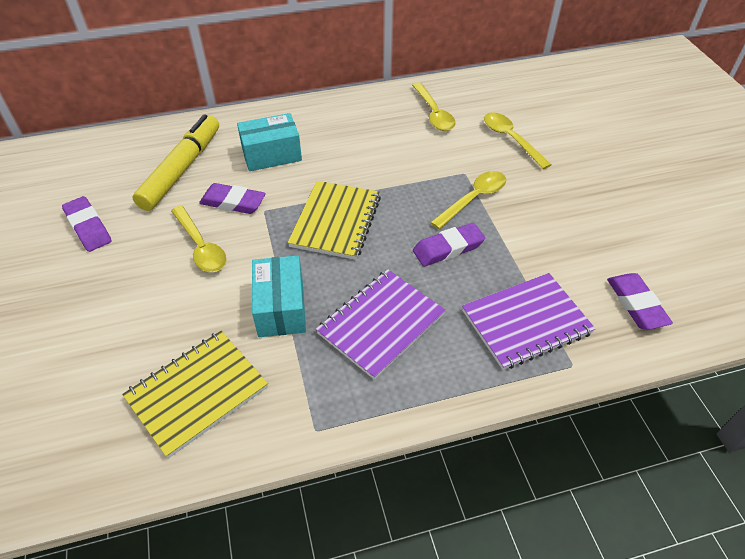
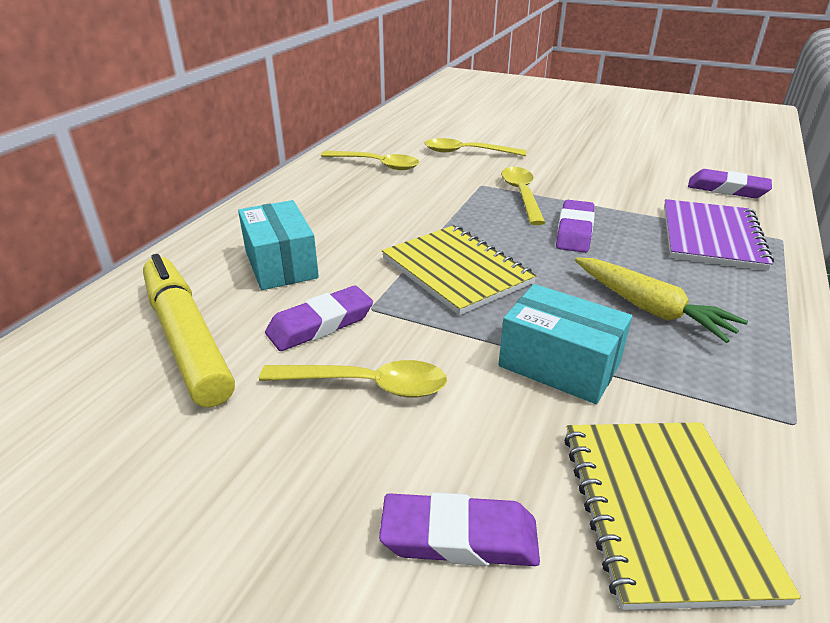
camera: 50 degrees left, 15 degrees down
(88, 227) = (151, 491): purple eraser -> purple eraser (459, 537)
(271, 154) = (281, 264): turquoise box -> turquoise box turned 45 degrees counterclockwise
(381, 324) = (649, 308): purple notebook -> yellow carrot

